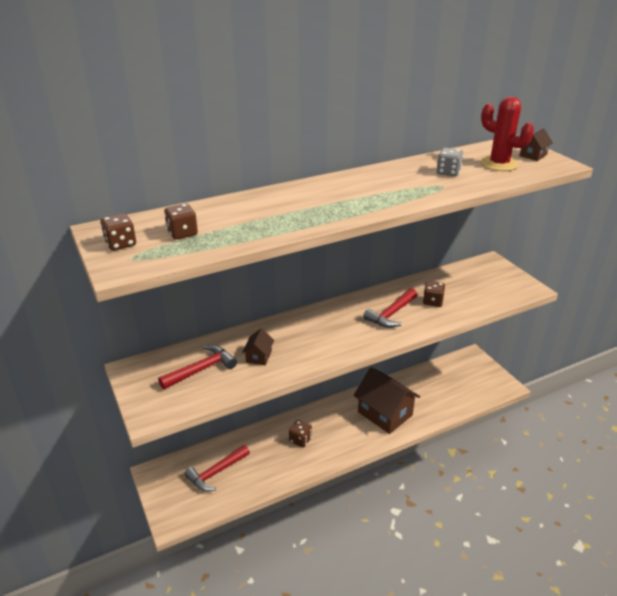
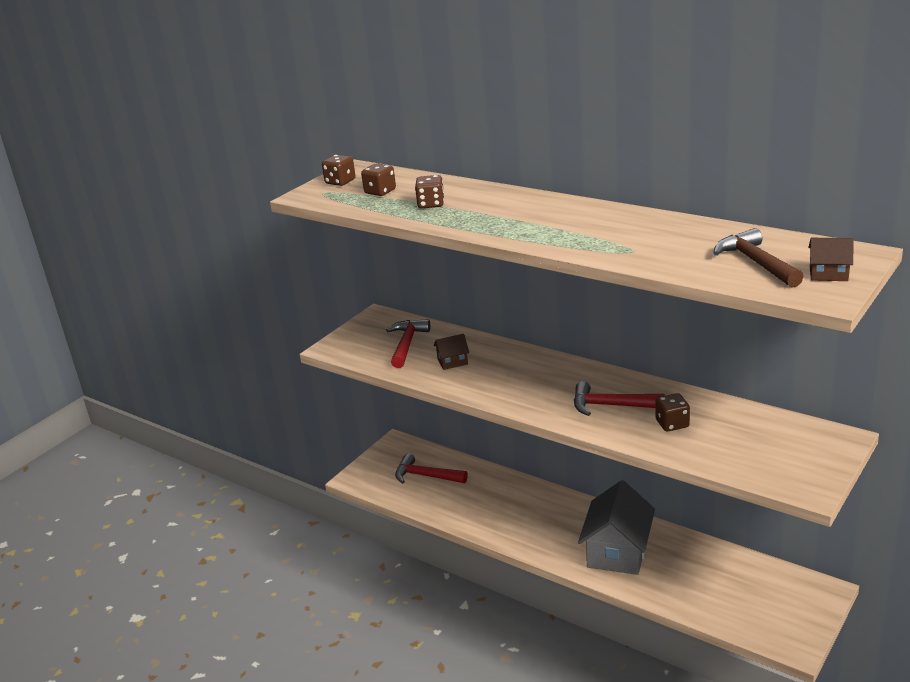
camera: 65 degrees right, 5 degrees down
(202, 369) = (407, 344): red hammer -> red hammer turned 105 degrees counterclockwise
(300, 440) = (515, 507): brown dice -> brown dice (431, 204)
(385, 413) = (617, 552): brown house -> grey house
(448, 172) = (679, 244): grey dice -> none
(499, 164) = (755, 262): red cactus -> brown hammer

